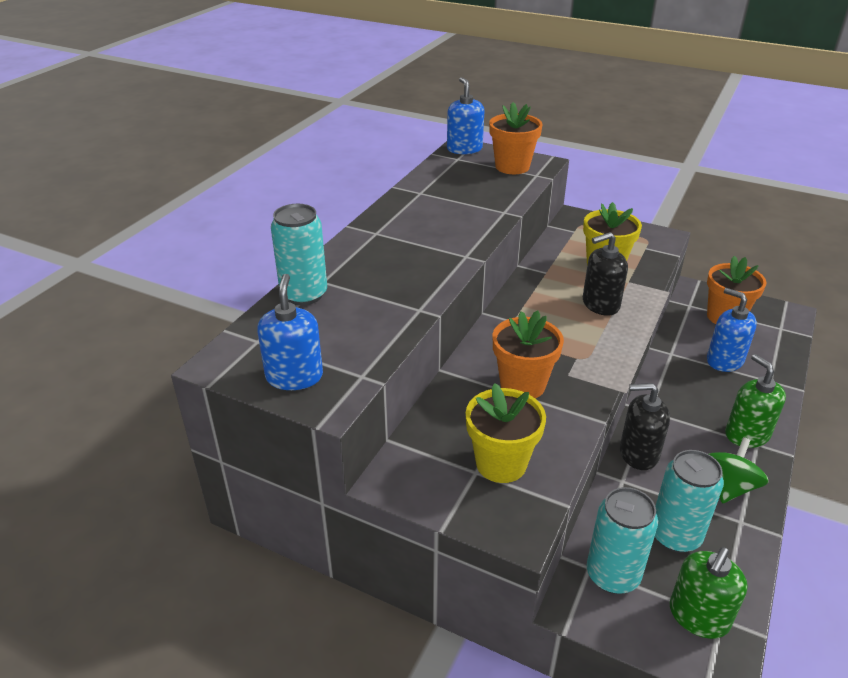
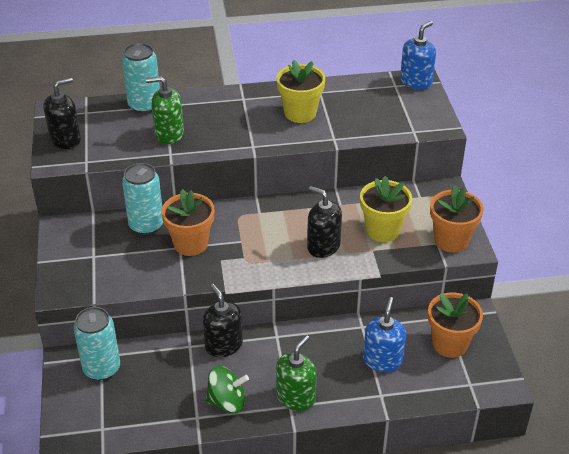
camera: 55 degrees right, 5 degrees up
(294, 376) = (65, 139): blue soap dispenser -> black soap dispenser
(501, 463) = (108, 263): yellow flower pot -> yellow flower pot (300, 113)
(512, 167) = (413, 115): orange flower pot -> orange flower pot (451, 240)
(675, 535) = (157, 387): turquoise can -> turquoise can (146, 225)
(698, 616) = (96, 417): green soap dispenser -> green soap dispenser (169, 134)

